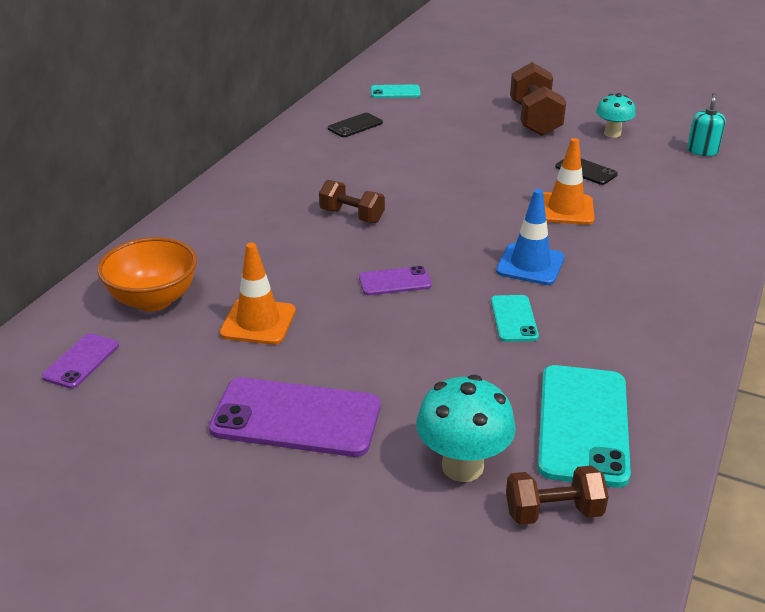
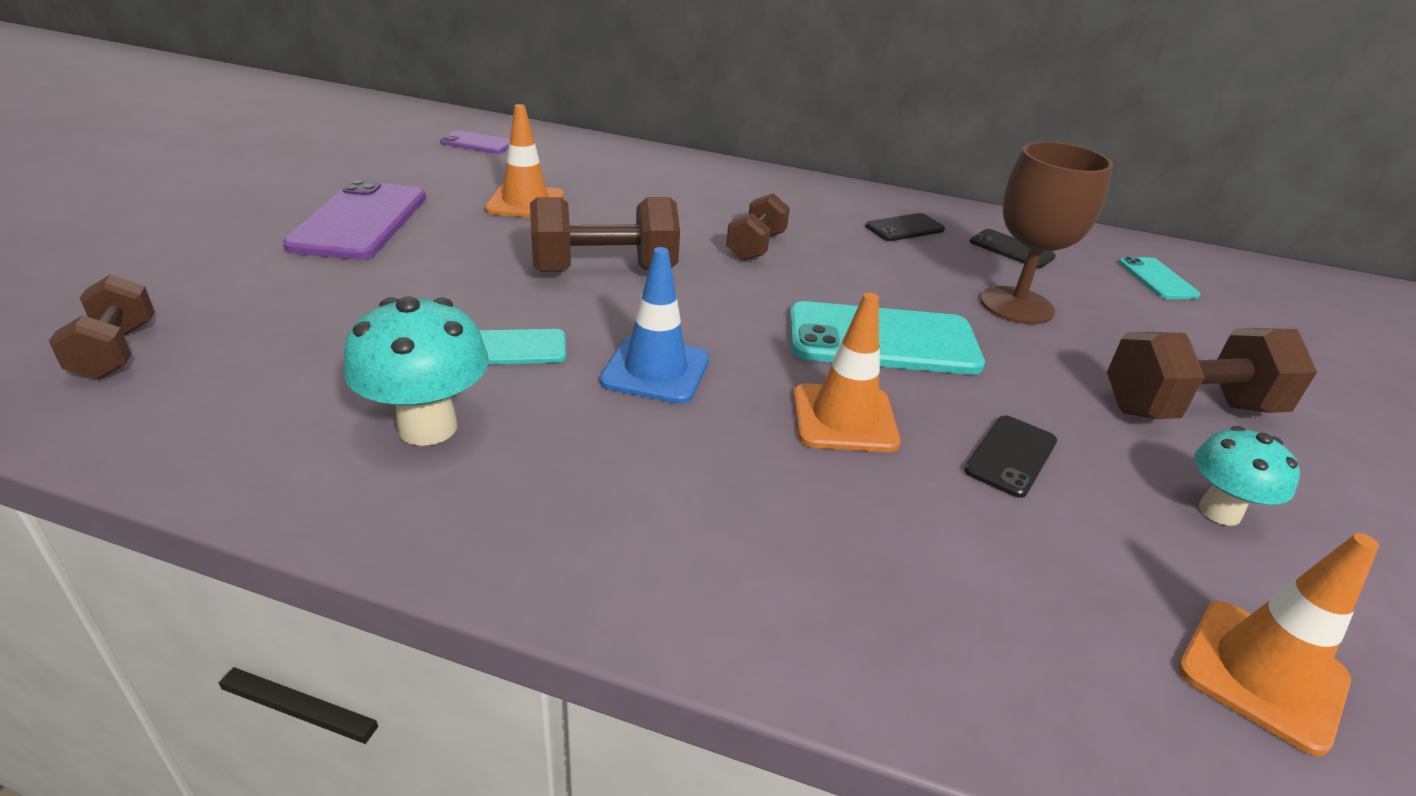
camera: 80 degrees right, 0 degrees up
(154, 300) = (568, 162): orange bowl -> none
(320, 156) = (904, 228): none -> black phone
(395, 281) = (604, 270): purple phone -> brown dumbbell
(433, 139) = (1016, 305): none -> brown goblet
(462, 466) = (232, 300): turquoise mushroom -> turquoise mushroom (427, 427)
(583, 424) = (258, 386): turquoise phone -> turquoise phone (882, 340)
(702, 151) = (1262, 674): turquoise soap dispenser -> orange traffic cone

